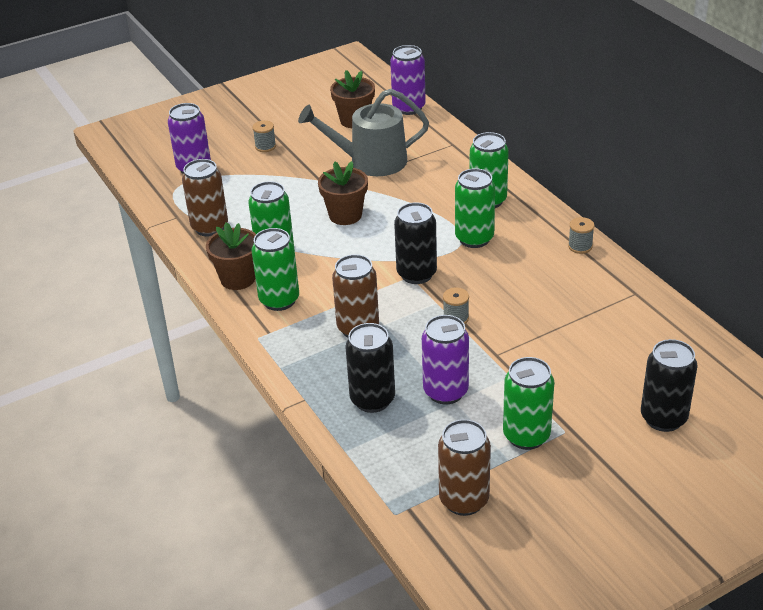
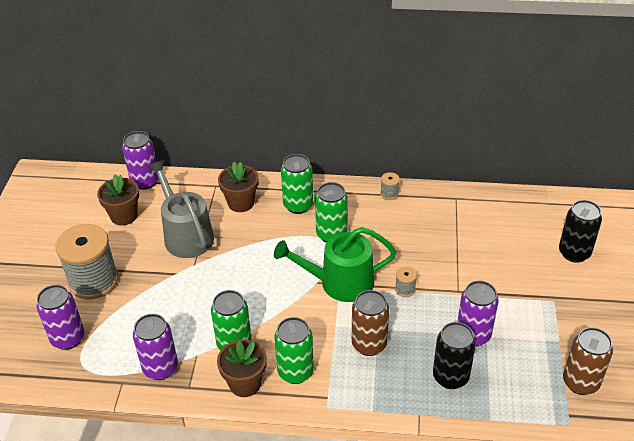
camera: 55 degrees left, 5 degrees up
(210, 227) = (160, 368): brown can -> purple can
(265, 146) = (93, 281): grey spool -> grey spool, size x2.47
(345, 215) = (234, 283): brown flower pot -> brown flower pot (241, 203)
(371, 161) = (186, 235): grey watering can -> grey watering can turned 120 degrees clockwise
(416, 274) = (340, 283): black can -> green watering can
(526, 436) = (544, 320): green can -> none

